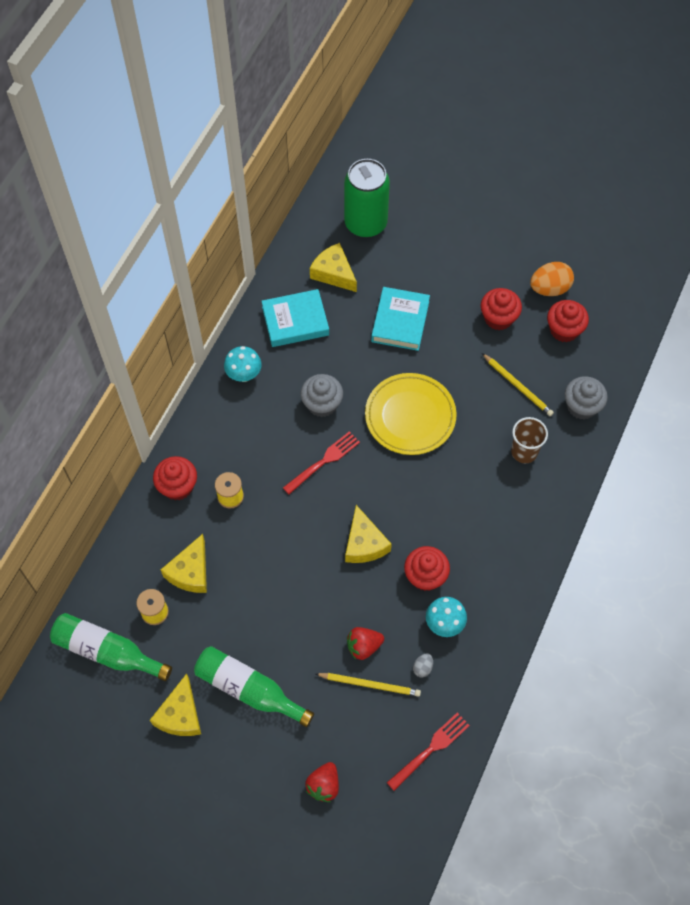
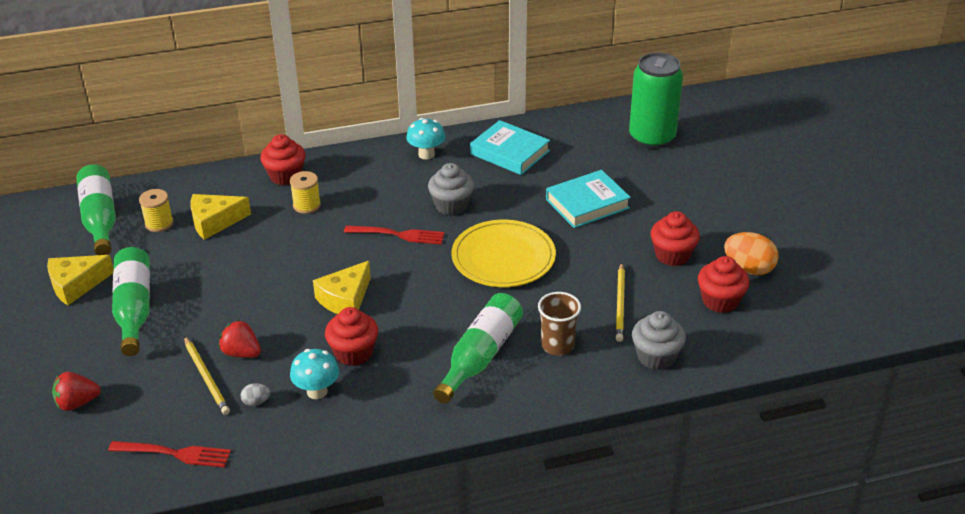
camera: 50 degrees right, 25 degrees down
(334, 273) = (582, 147): yellow cheese -> none
(495, 503) = (480, 356): none -> green bottle

